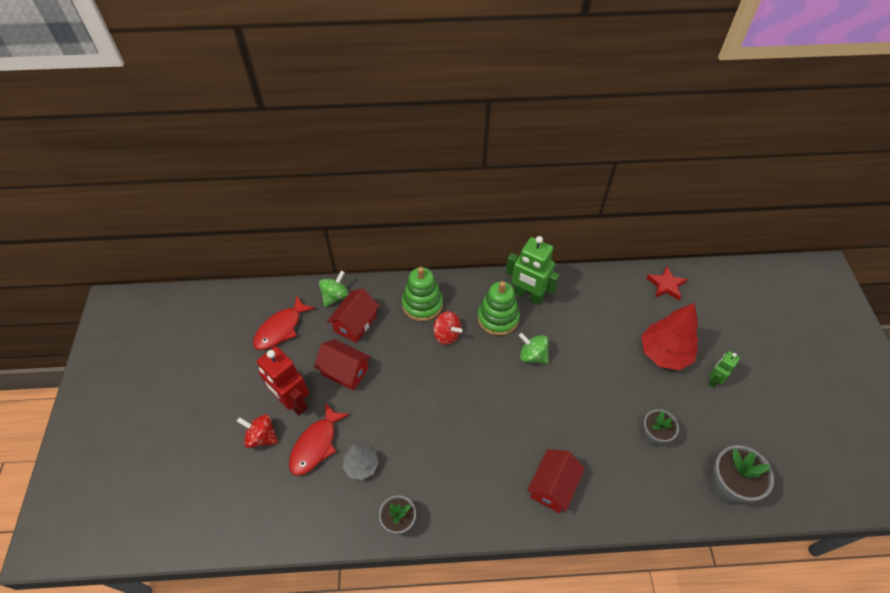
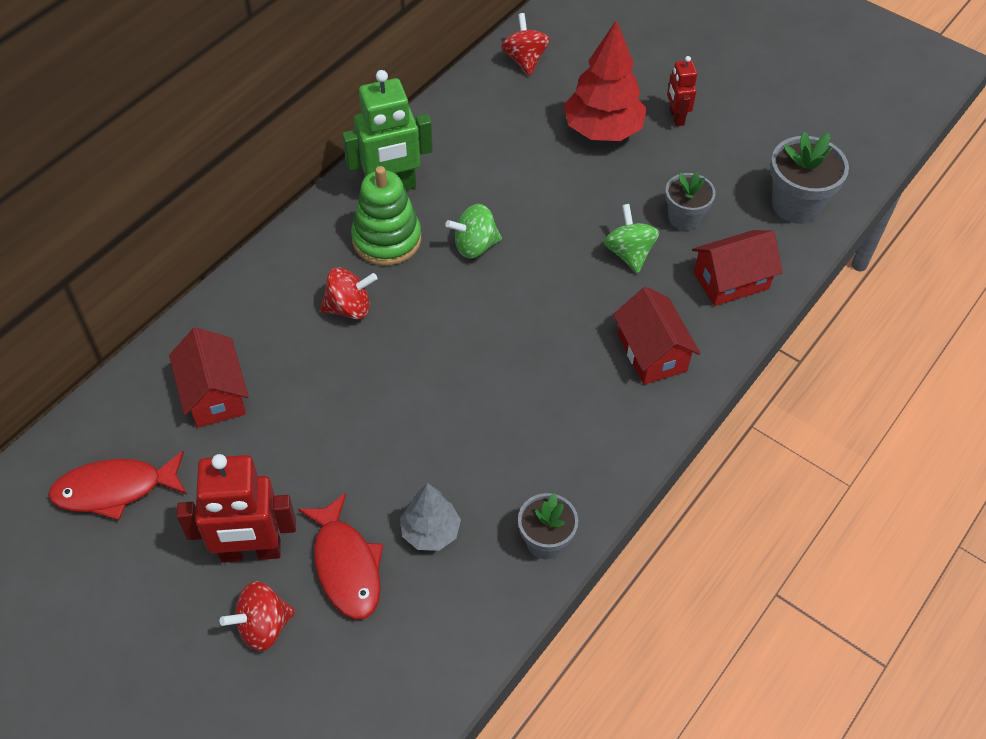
camera: 50 degrees left, 0 degrees up
(281, 328) = (115, 489): red fish -> red fish turned 90 degrees clockwise
(335, 296) = (143, 388): green spinning top -> green spinning top (629, 253)
(345, 371) = (274, 457): red house -> red house (731, 281)
(422, 304) = (274, 300): green stacking toy -> none
(666, 285) = (525, 60): red star -> red spinning top
(714, 380) = (676, 117): green robot -> red robot

